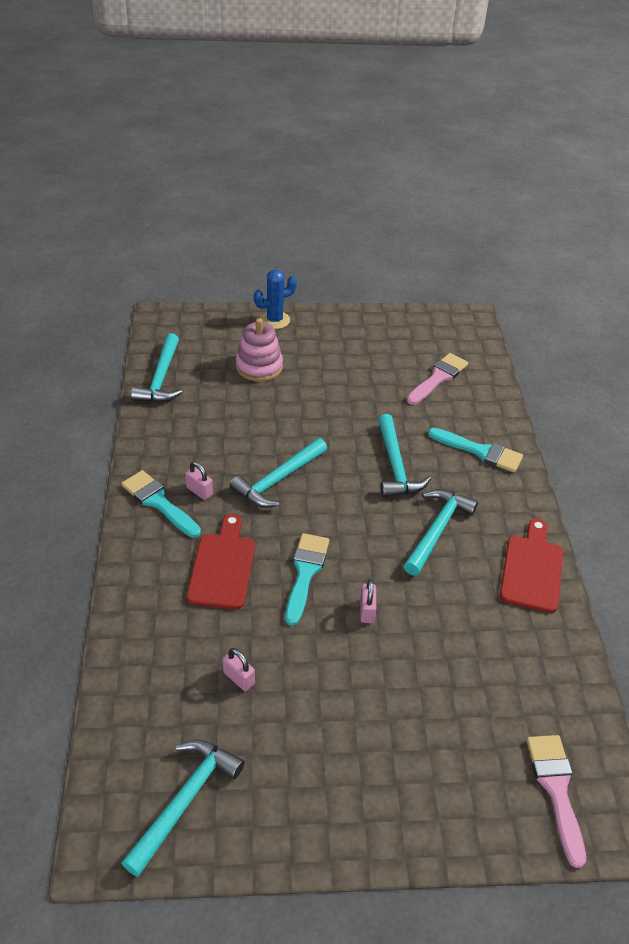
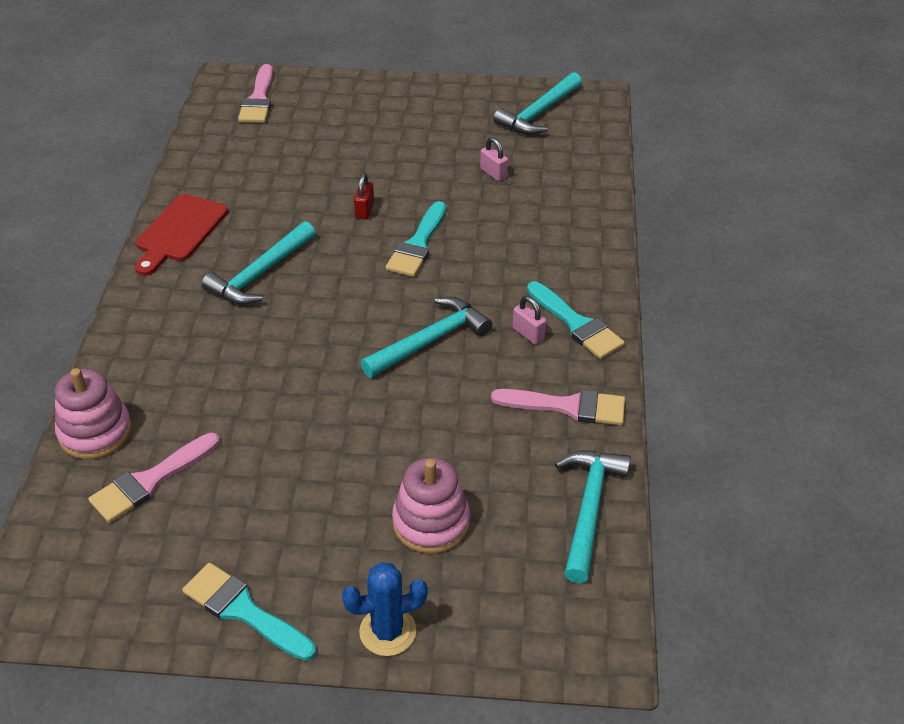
camera: 170 degrees left, 0 degrees up
(170, 437) = (568, 406): none -> pink brush
(222, 566) = (503, 256): red cutting board -> none
(367, 611) = (364, 210): pink padlock -> red padlock
(395, 466) = (276, 348): turquoise hammer -> none
(480, 451) = (156, 359): turquoise brush -> turquoise brush (243, 610)
(491, 402) = (95, 432): none -> pink stacking toy

